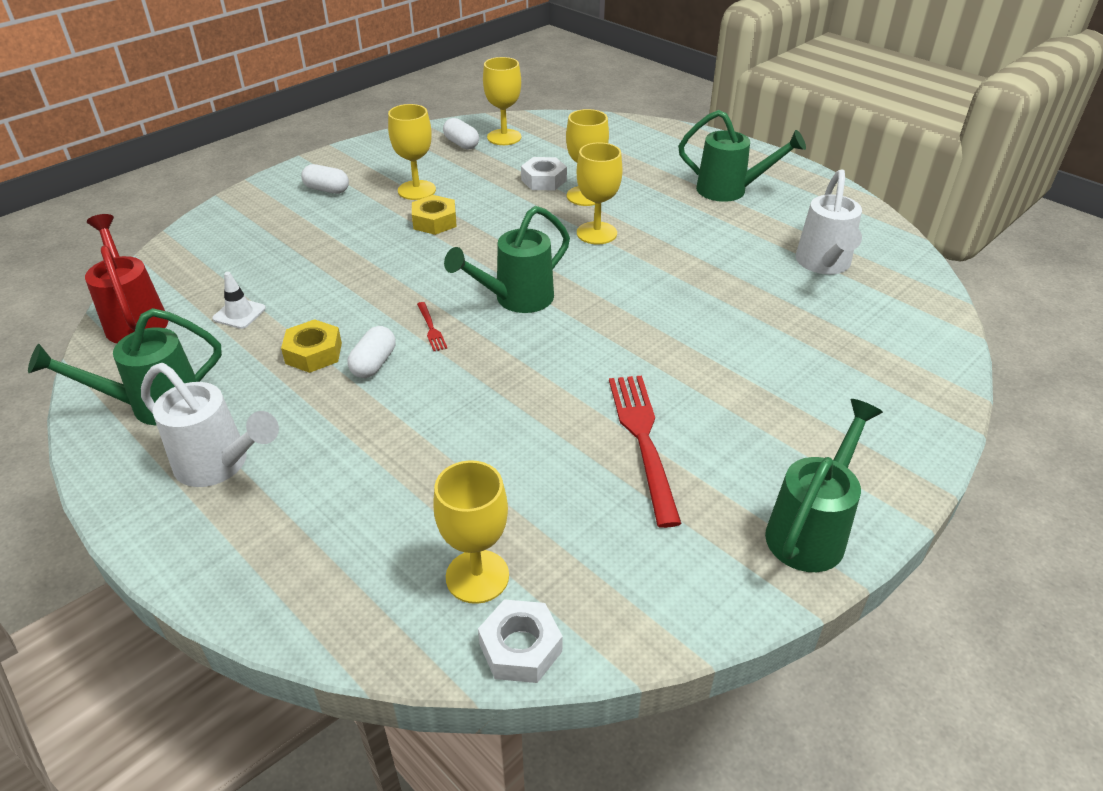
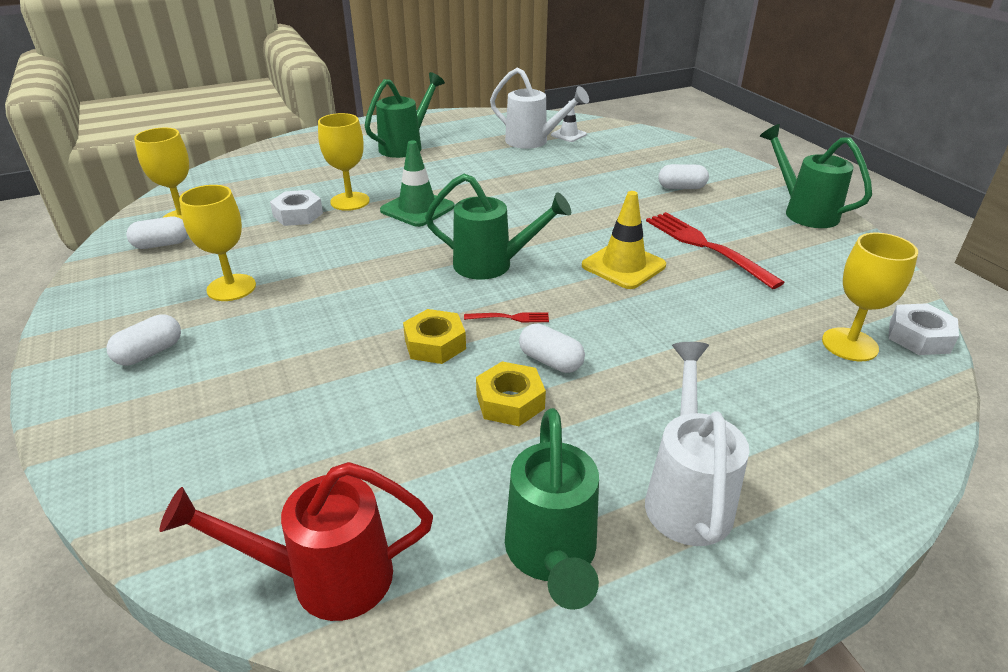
camera: 70 degrees left, 5 degrees down
(220, 465) = (686, 494): white watering can -> white watering can turned 45 degrees counterclockwise
(239, 313) = (388, 458): white traffic cone -> white traffic cone (568, 135)
(434, 221) = (312, 286): yellow nut -> yellow nut (435, 344)
(515, 300) = (493, 265): green watering can -> green watering can turned 60 degrees counterclockwise
(560, 381) = (623, 265): none -> yellow traffic cone
(596, 233) = (417, 209): yellow goblet -> green traffic cone
(642, 439) = (705, 246): red fork -> red fork turned 45 degrees clockwise
(793, 402) = (681, 188): none -> white capsule

